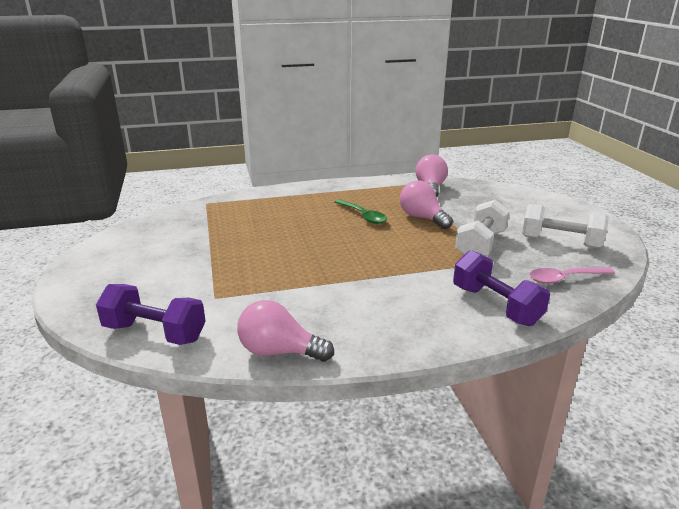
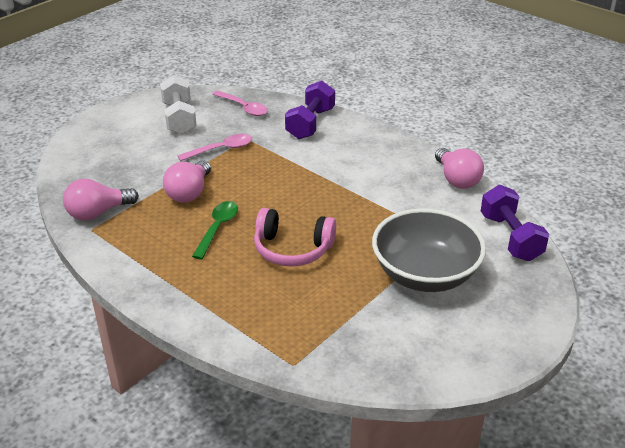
camera: 125 degrees left, 10 degrees up
(193, 268) = (425, 274): none -> grey bowl
(302, 232) = (292, 249): none -> pink headphones
(480, 245) = (221, 149): white dumbbell -> pink spoon

